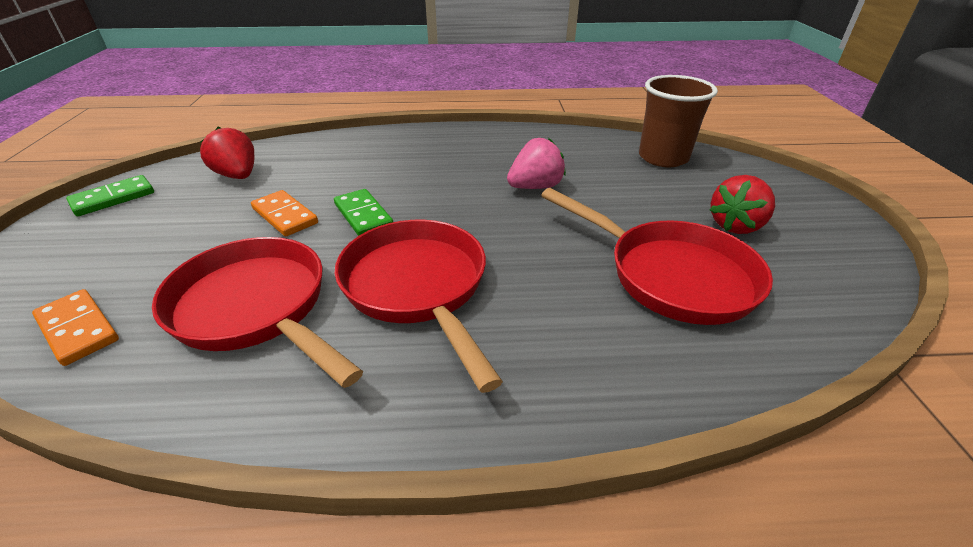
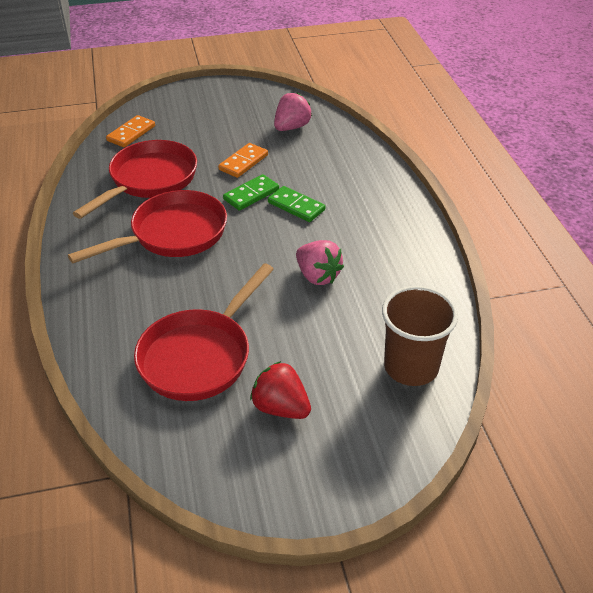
camera: 80 degrees right, 5 degrees up
(113, 198) = (249, 93): green domino -> green domino (296, 206)
(238, 176) = (291, 127): red strawberry -> pink strawberry

